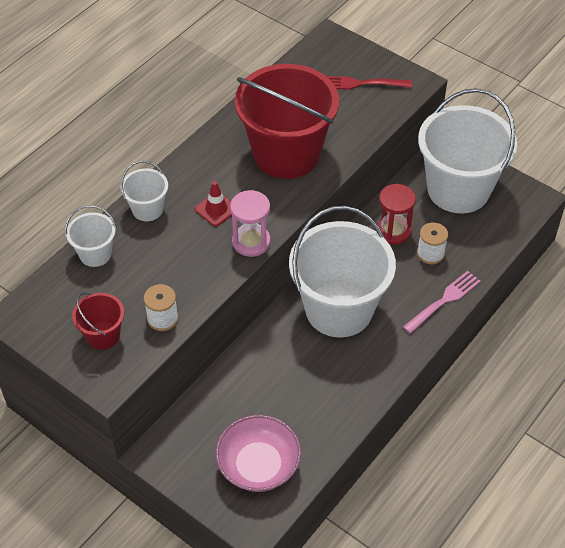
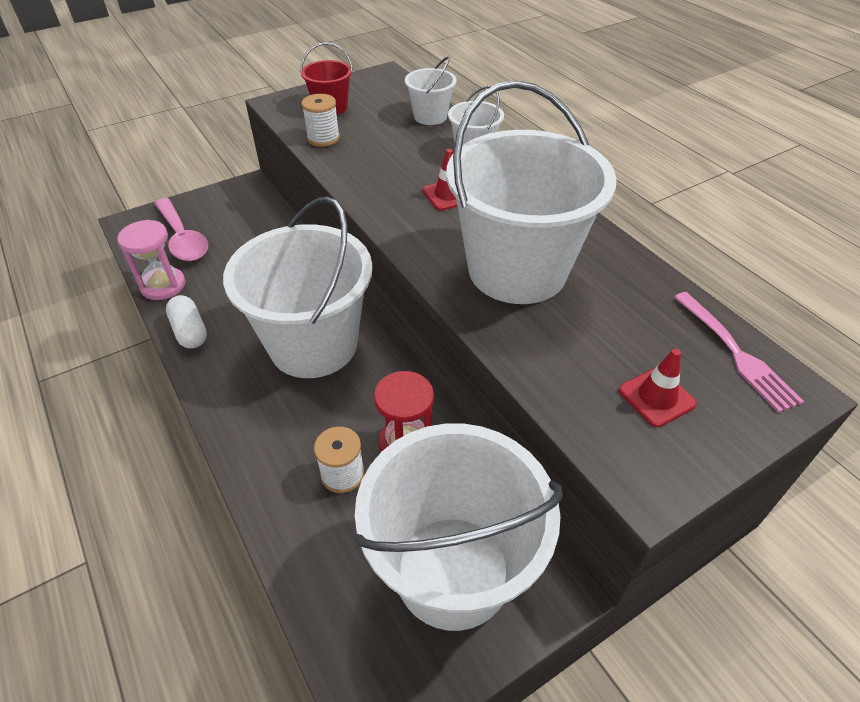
camera: 110 degrees right, 5 degrees down
(251, 242) = (382, 209): pink hourglass -> pink hourglass (163, 285)
(258, 465) = (182, 238): pink bowl -> pink spoon
(286, 154) = (517, 270): red bucket -> white bucket
(361, 83) = (656, 397): red fork -> red traffic cone
(363, 394) = (190, 331): none -> white capsule
(443, 301) = (254, 457): pink fork -> pink fork (735, 352)

